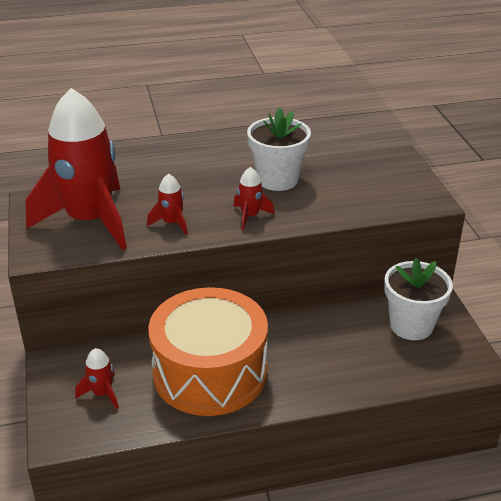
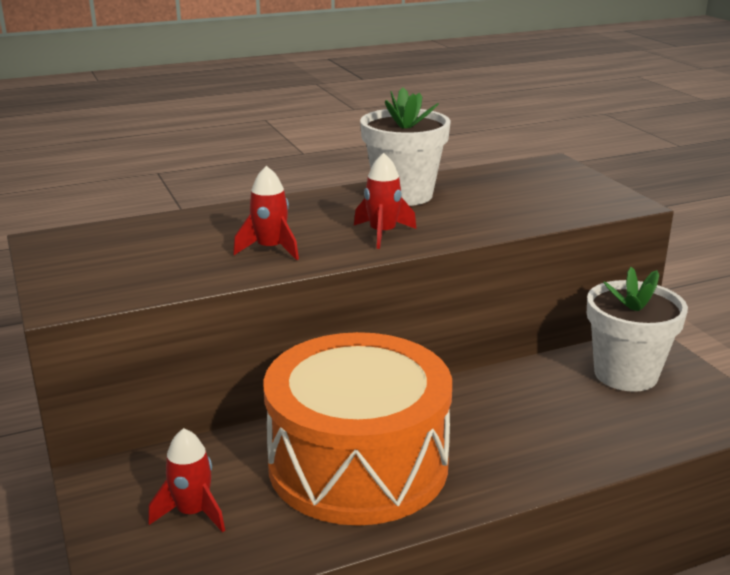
camera: 10 degrees left, 10 degrees down
(89, 220) = (143, 255): red rocket -> none

